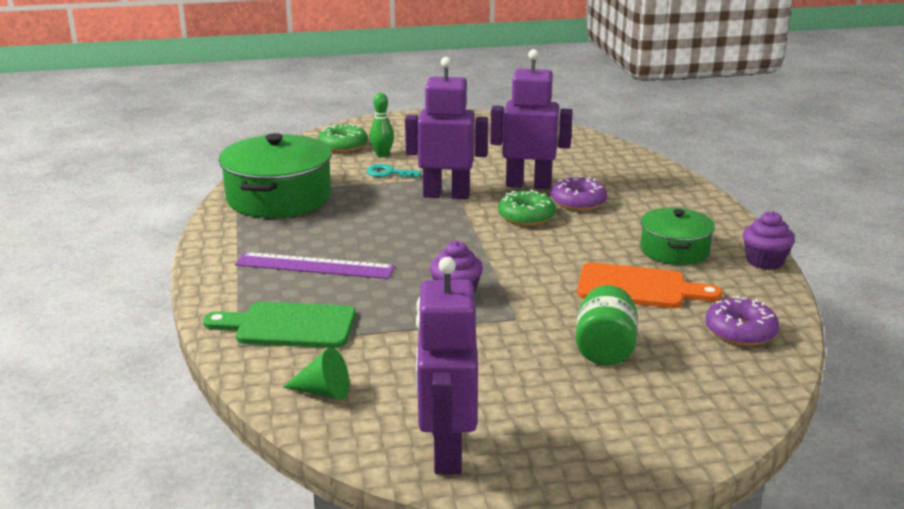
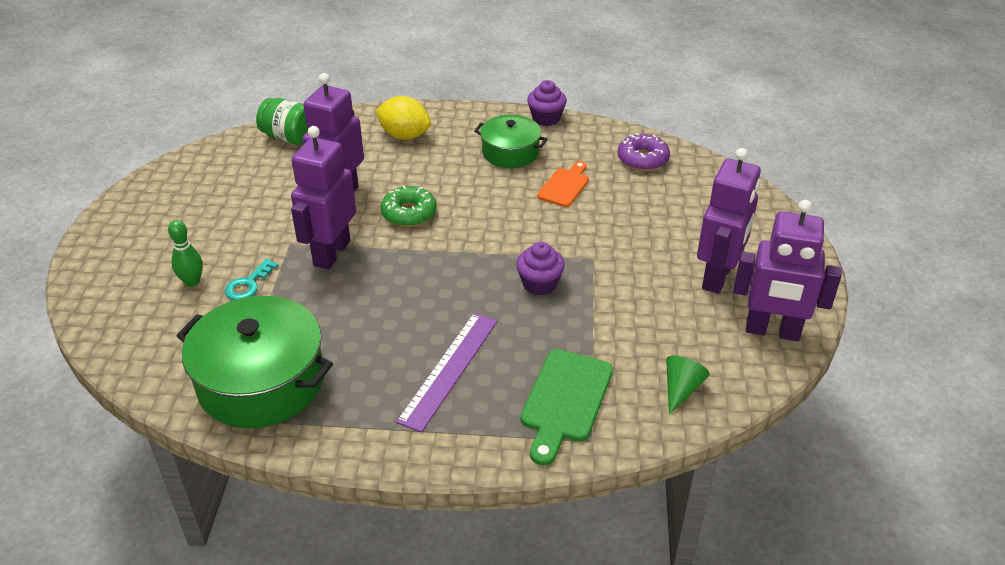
camera: 75 degrees left, 15 degrees up
(343, 146) = (139, 310): green donut -> none
(532, 404) = (718, 277): none -> purple robot
(578, 202) = (395, 177): purple donut -> none
(605, 349) = (651, 225): green jar -> green jar (289, 137)
(638, 287) = (564, 186): orange cutting board -> orange cutting board, size x0.65
(652, 195) = (404, 136): none -> yellow lemon

